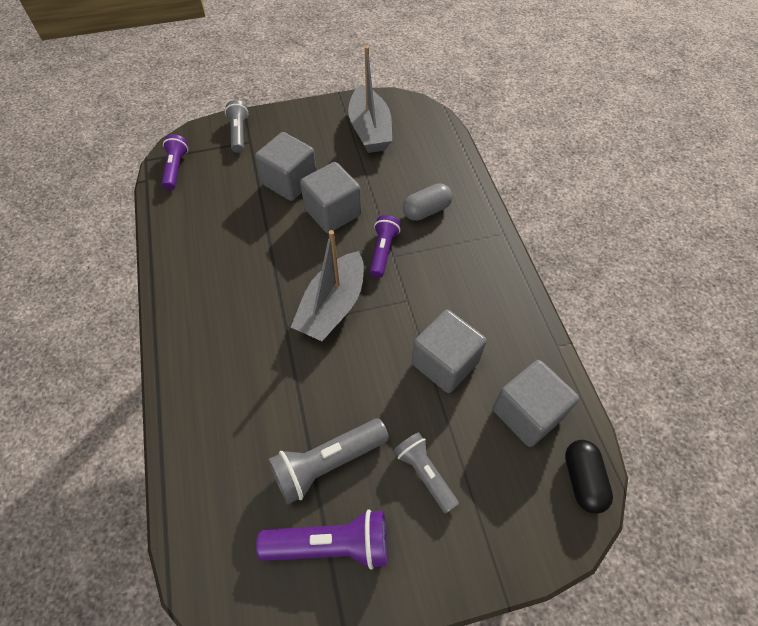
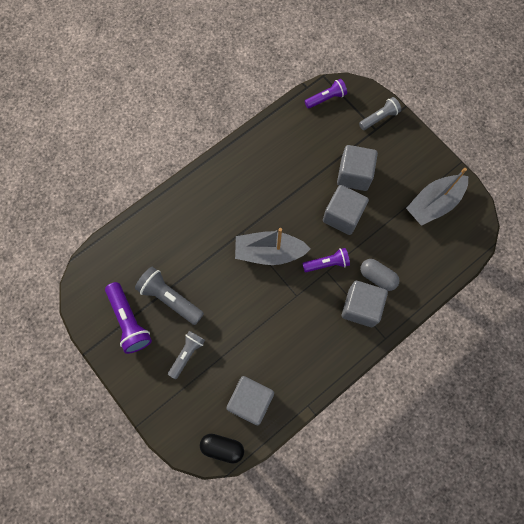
camera: 65 degrees right, 15 degrees up
(445, 363) = (262, 338): grey cube -> grey cube (361, 307)
(582, 480) = (222, 447): black capsule -> black capsule turned 45 degrees clockwise

